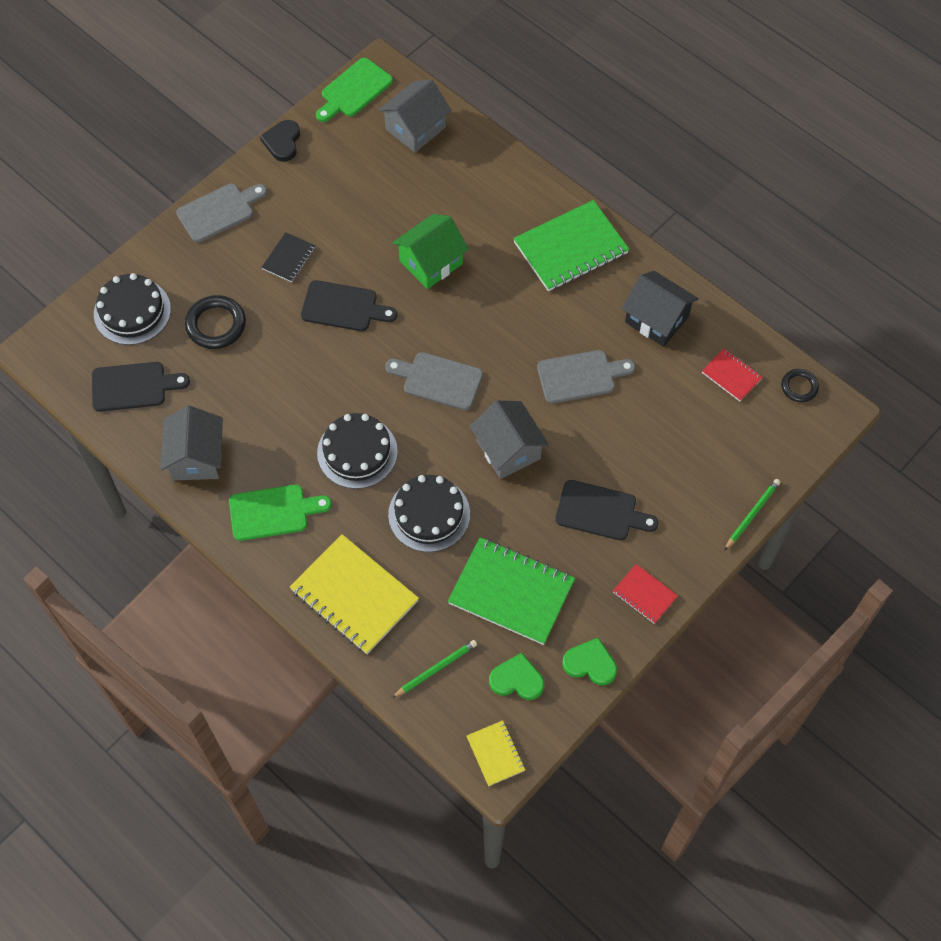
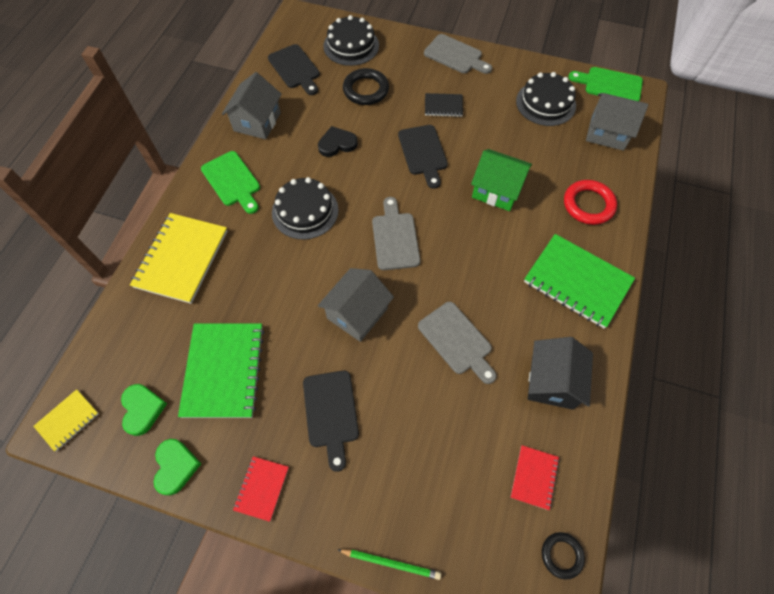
camera: 65 degrees right, 0 degrees up
(196, 457) = (257, 122): grey house -> grey house turned 45 degrees counterclockwise
(282, 142) = (535, 65): black heart -> black heart (337, 144)
(429, 514) = (272, 280): black cake -> black cake (545, 103)
(435, 669) = (134, 342): green pencil -> none
(492, 193) = (588, 205): none -> red ring

